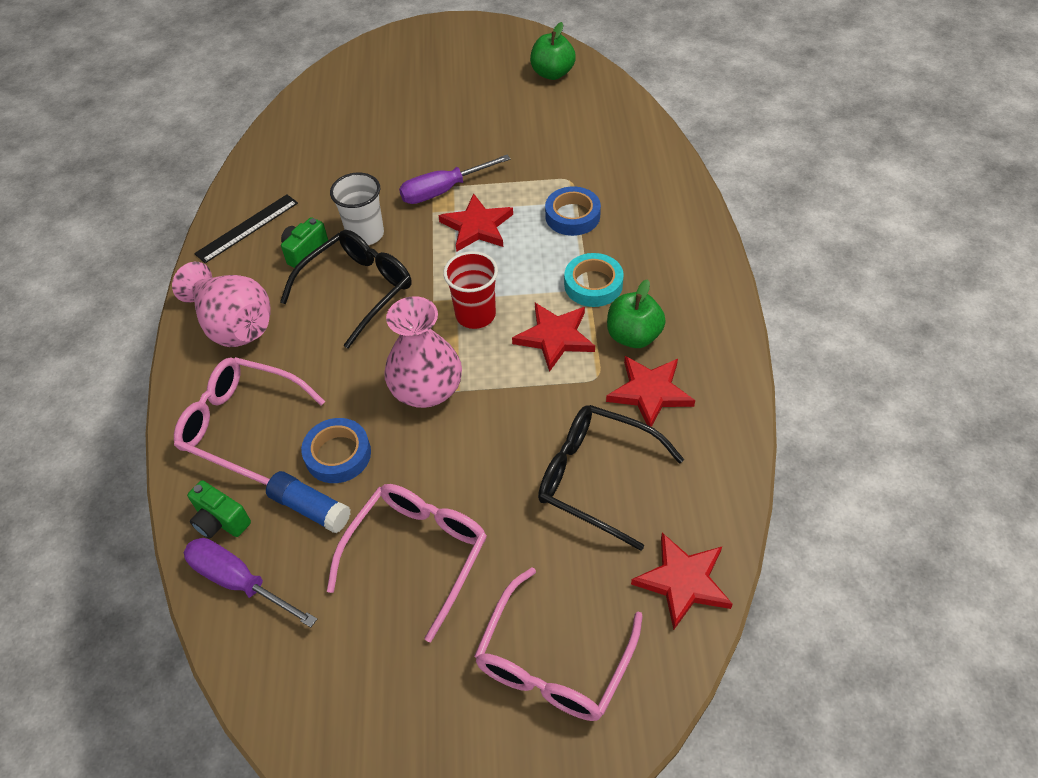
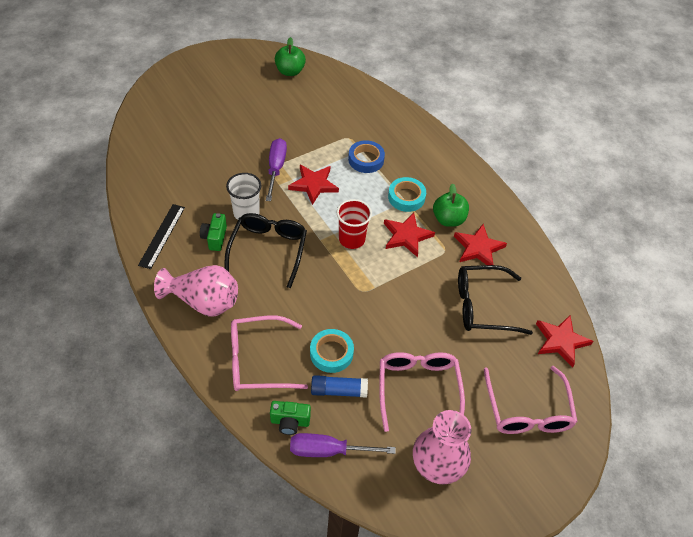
camera: 35 degrees left, 0 degrees up
(338, 454) = (331, 353): blue tape -> turquoise tape
(426, 389) = (355, 294): pink vase -> pink vase (438, 463)
(443, 190) = (276, 168): purple screwdriver -> purple screwdriver turned 150 degrees clockwise

